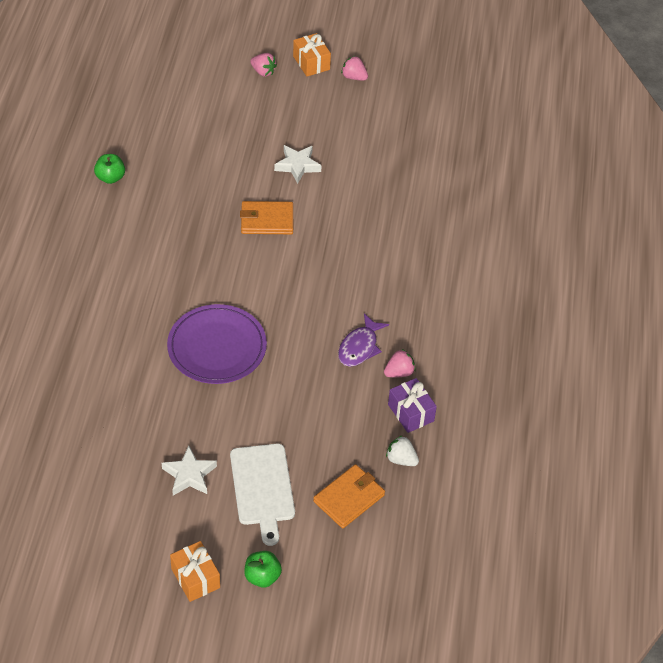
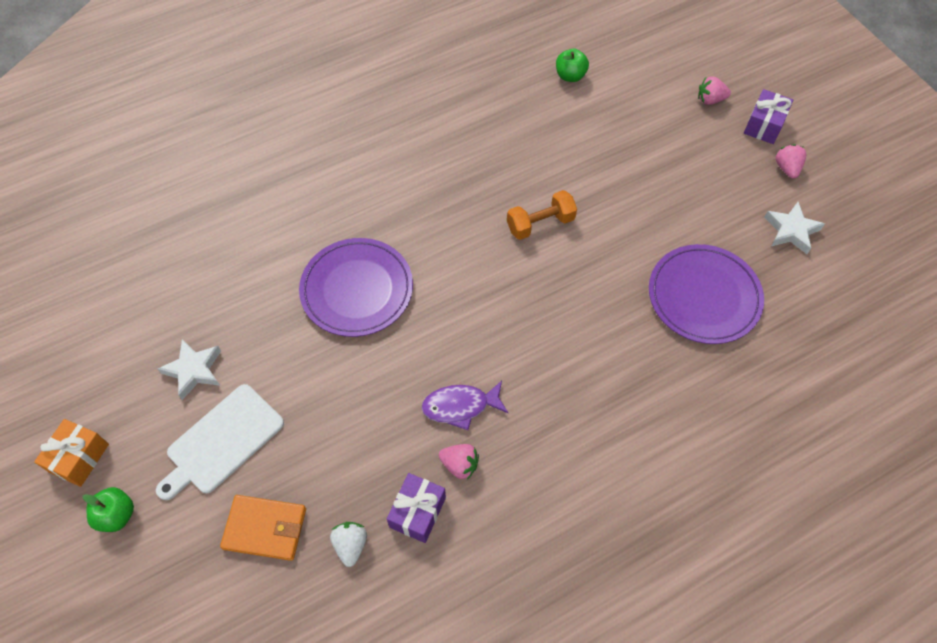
camera: 55 degrees right, 10 degrees up
(110, 178) = (473, 85): green apple -> green apple (570, 76)
(263, 72) = (710, 100): pink strawberry -> pink strawberry turned 90 degrees clockwise
(267, 220) = (540, 224): orange wallet -> orange dumbbell
(297, 165) = (630, 201): white star -> white star (791, 231)
(311, 63) = (764, 125): orange gift -> purple gift
(401, 181) = (704, 296): none -> purple plate

